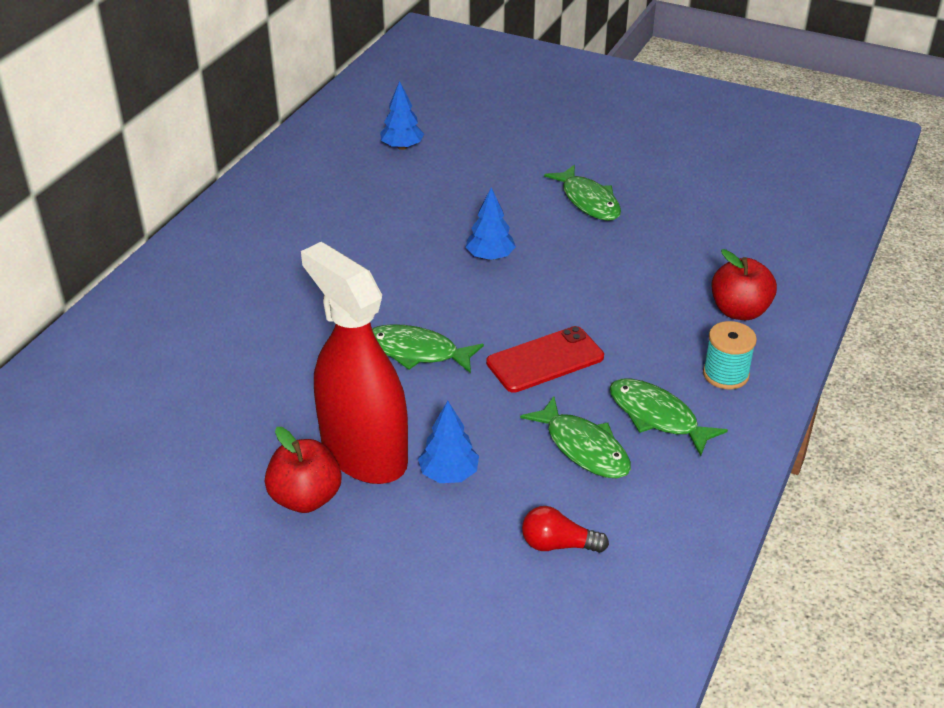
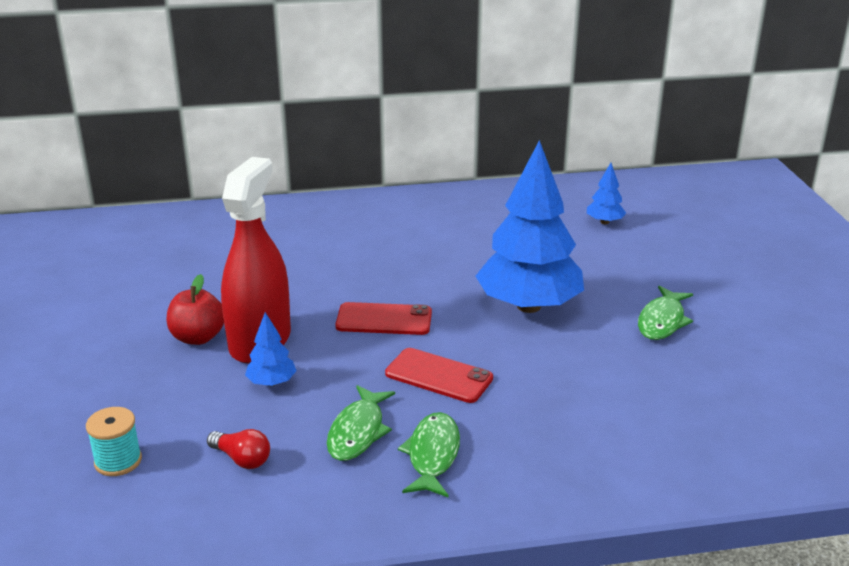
camera: 55 degrees right, 10 degrees down
(417, 352) = (384, 319): green fish -> red phone
(490, 256) = (528, 306): blue tree -> blue tree, size x2.37
(558, 544) = (242, 459): red light bulb -> red light bulb turned 150 degrees clockwise
(725, 374) = (528, 473): turquoise spool -> turquoise spool (118, 461)
(739, 311) = (624, 451): red apple -> none

